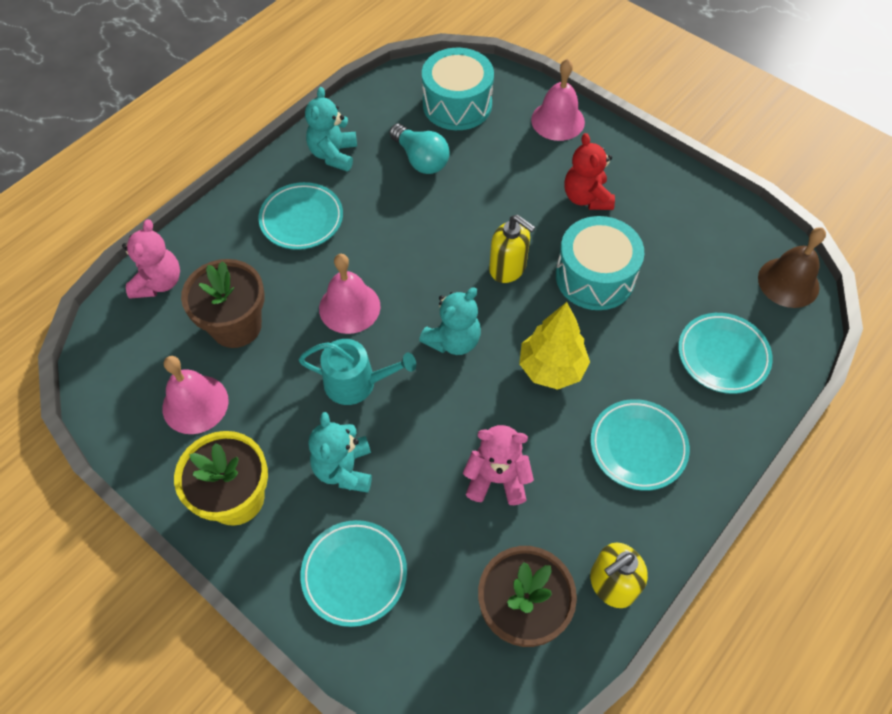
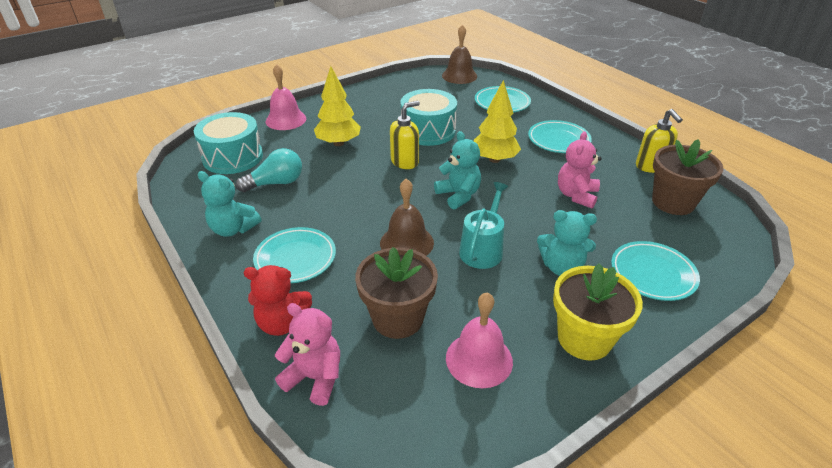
camera: 75 degrees left, 20 degrees down
(349, 307) = (407, 242): pink bell -> brown bell
(524, 189) = (338, 143): none -> yellow tree
(586, 198) = (361, 122): red teddy bear -> red teddy bear (282, 323)

